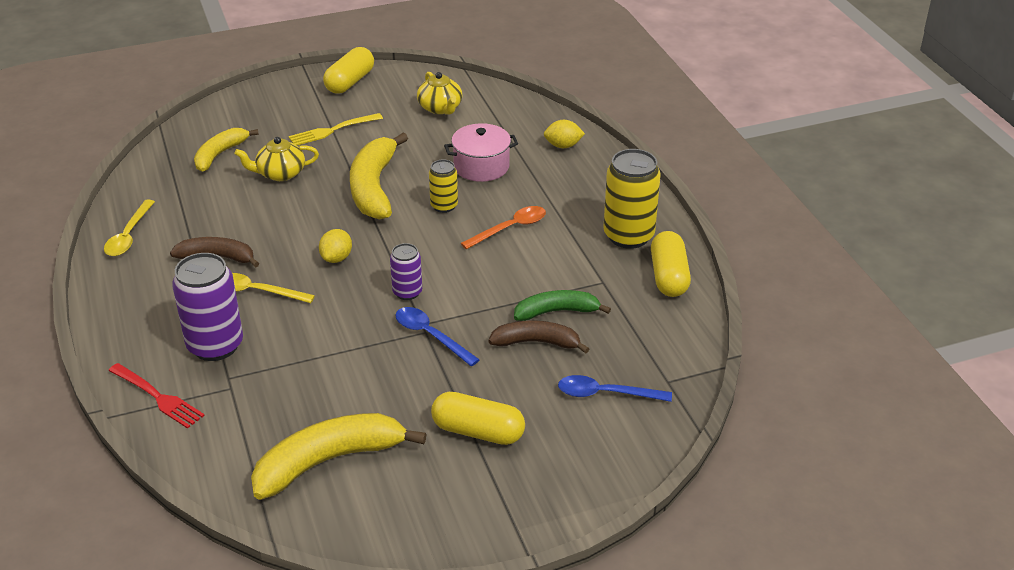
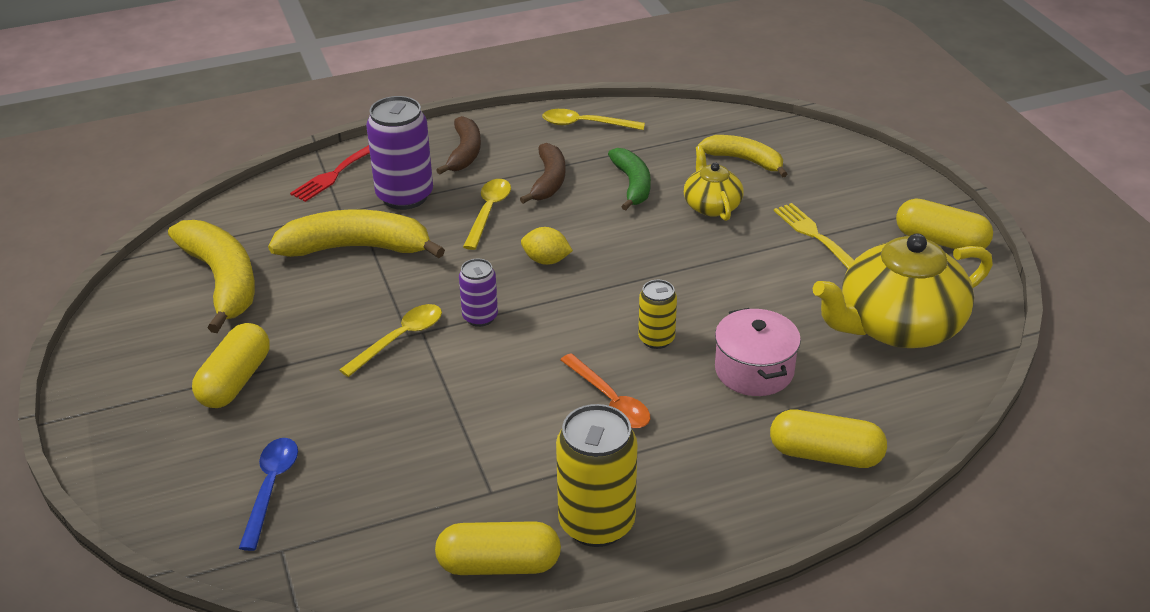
camera: 90 degrees right, 0 degrees up
(374, 187) = (691, 278): yellow banana -> yellow banana (357, 248)
(430, 336) = (399, 339): blue spoon -> yellow spoon
(440, 108) = (897, 326): yellow teapot -> yellow teapot, size x1.91
(536, 342) = (375, 427): brown banana -> brown banana (464, 153)
(557, 311) = (432, 445): green banana -> green banana (632, 185)
(563, 146) = (825, 455): yellow lemon -> yellow capsule

